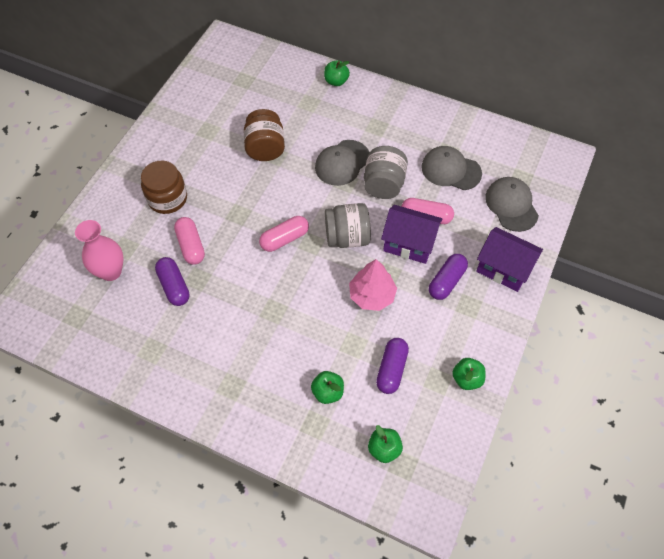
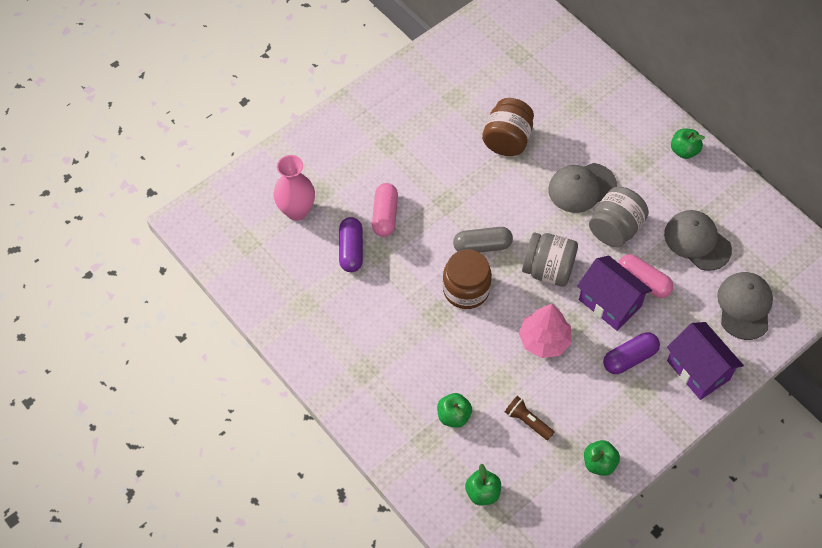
camera: 25 degrees right, 0 degrees up
(167, 198) = (382, 156): brown jar -> brown jar (466, 289)
(284, 239) = (482, 246): pink capsule -> grey capsule
(336, 81) = (620, 92): green apple -> green apple (684, 151)
(391, 369) = (527, 421): purple capsule -> brown flashlight

